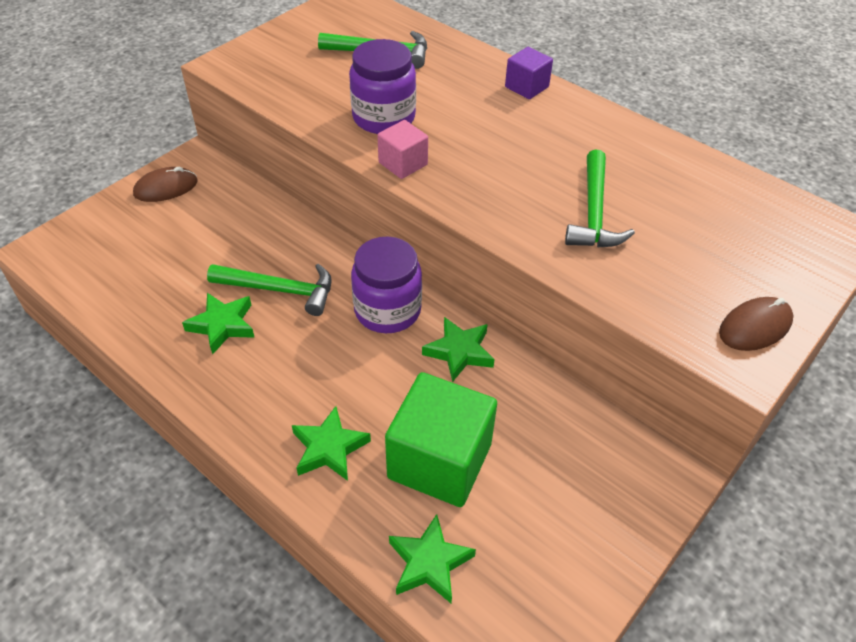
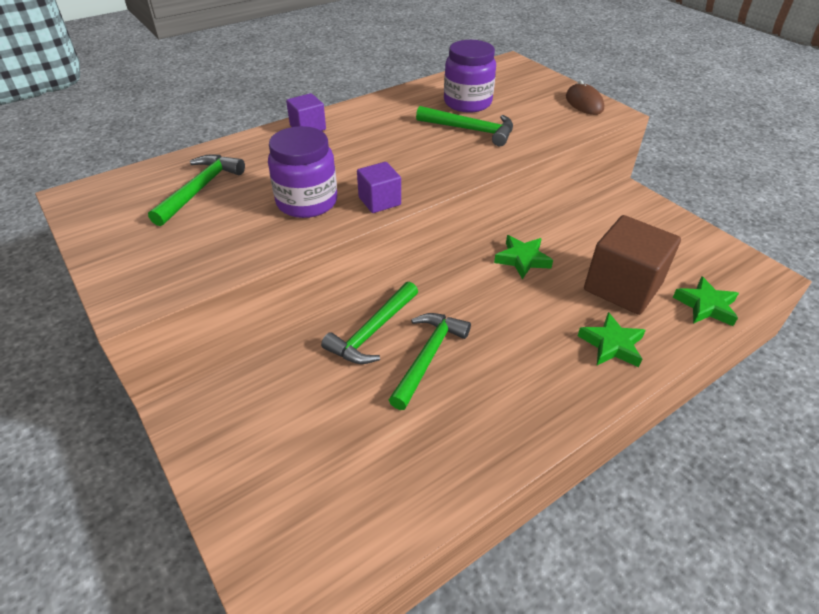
camera: 75 degrees left, 5 degrees down
(166, 188) = (224, 445): brown mouse -> none
(222, 325) = (464, 405): green star -> none
(306, 245) = (373, 331): none -> green hammer
(387, 310) = (471, 290): purple jar -> purple jar (467, 103)
(403, 164) = (379, 201): pink cube -> purple cube
(439, 461) = (622, 287): green cube -> brown cube

